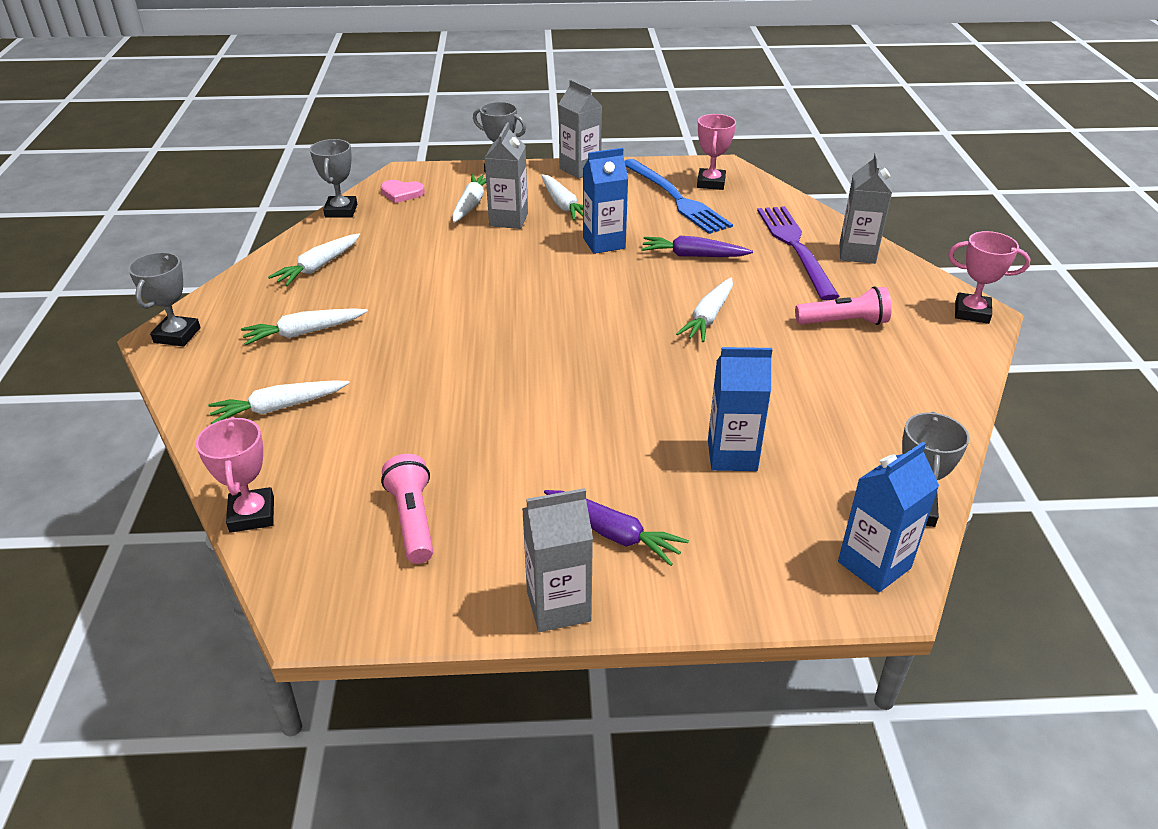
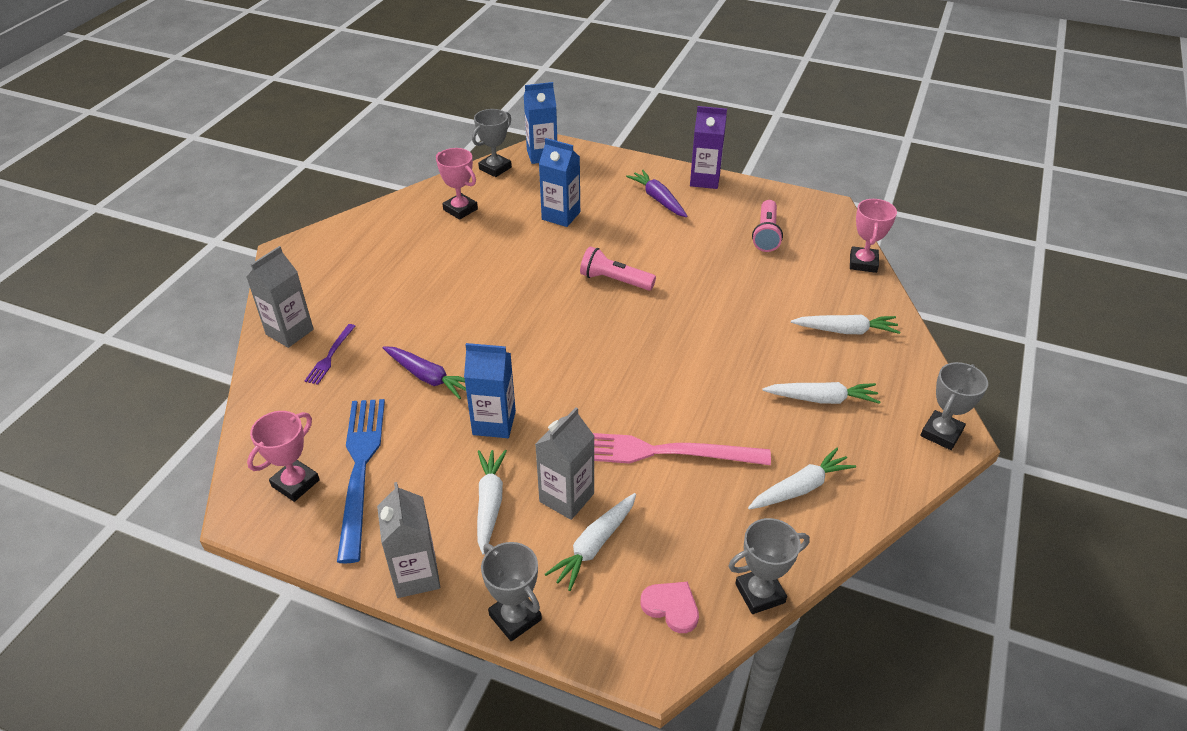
camera: 155 degrees left, 5 degrees up
(341, 211) = (760, 593): grey trophy -> grey trophy turned 45 degrees clockwise
(449, 259) = (659, 452): none -> pink fork
(558, 606) = (705, 180): grey carton -> purple carton
(708, 317) = (481, 309): white carrot -> none
(795, 247) = (330, 356): purple fork -> purple fork, size x0.48
(844, 322) = (389, 274): pink flashlight -> pink flashlight (614, 280)
(971, 312) = (291, 254): pink trophy -> pink trophy (460, 209)

